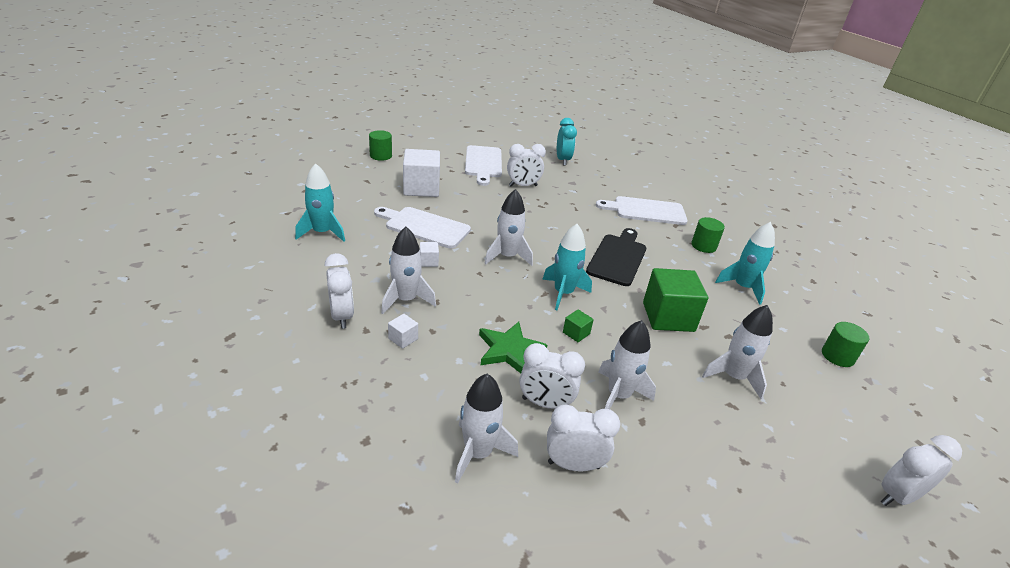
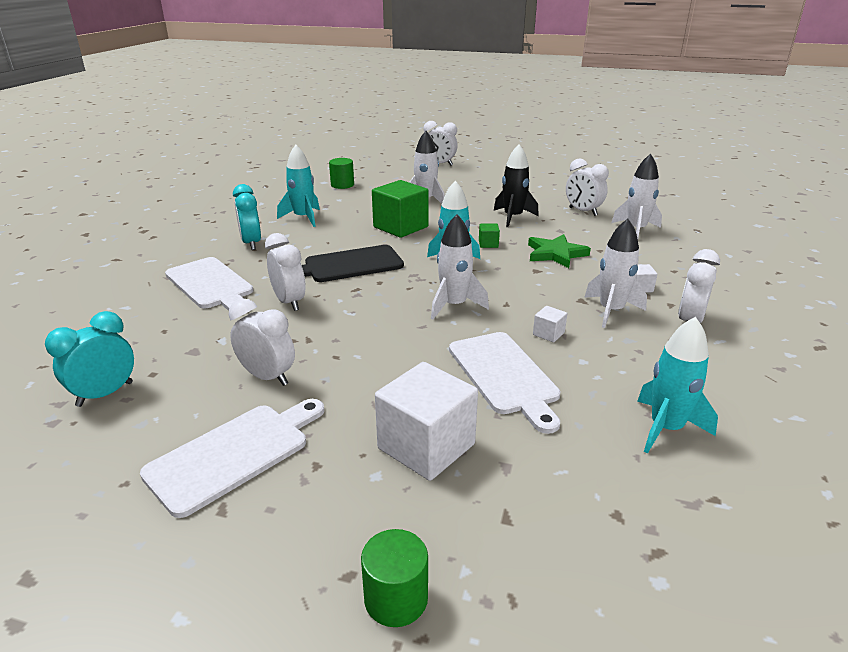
camera: 130 degrees left, 5 degrees down
(545, 403) = (566, 229): white clock -> white clock (289, 302)
(618, 395) = (513, 217): white rocket -> black rocket
(703, 246) = (251, 243): green cylinder -> turquoise clock

